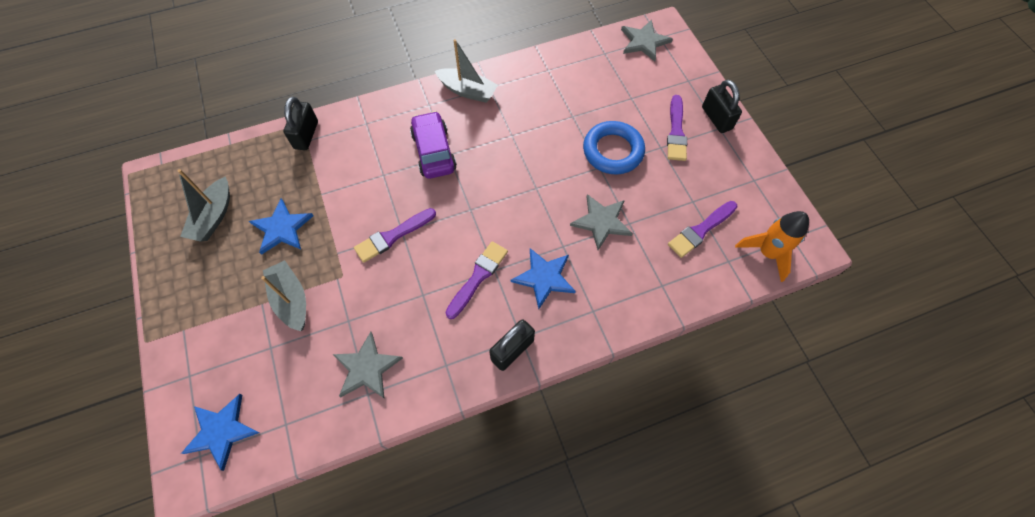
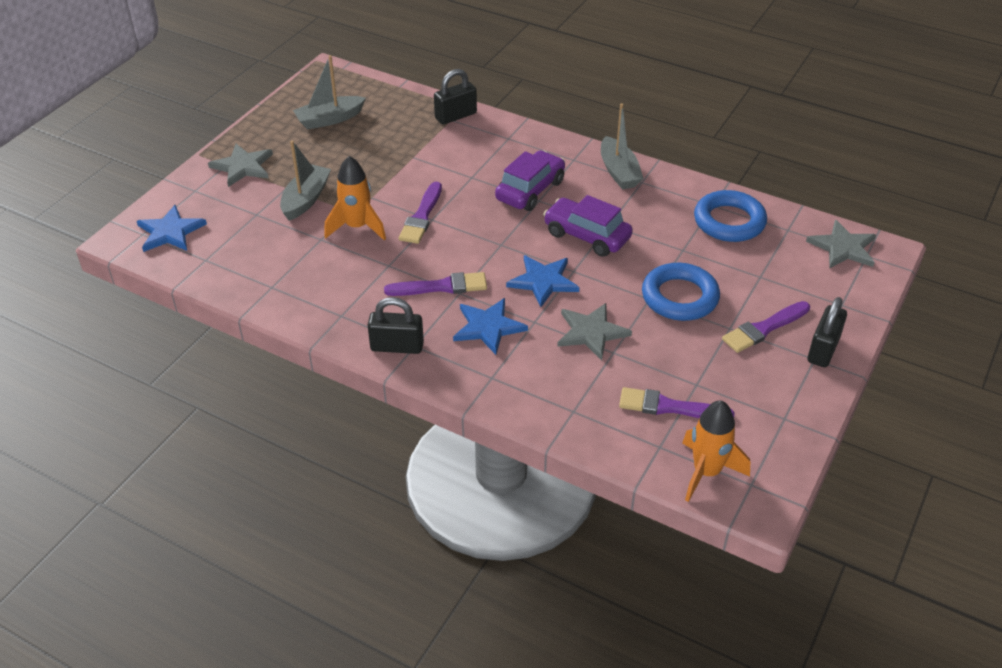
camera: 50 degrees right, 20 degrees down
(282, 228) = (359, 157): blue star -> blue star (543, 281)
(360, 286) = (357, 227): none -> orange rocket
(366, 368) = (292, 273): grey star -> grey star (243, 166)
(393, 236) = (421, 217): purple brush -> purple brush turned 90 degrees counterclockwise
(510, 155) = (587, 236): none -> purple car
(570, 74) = (729, 221): none -> blue ring

